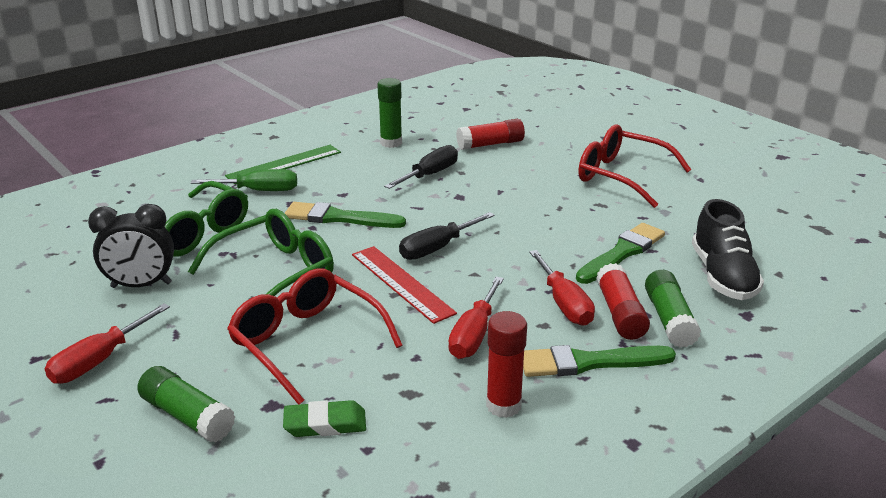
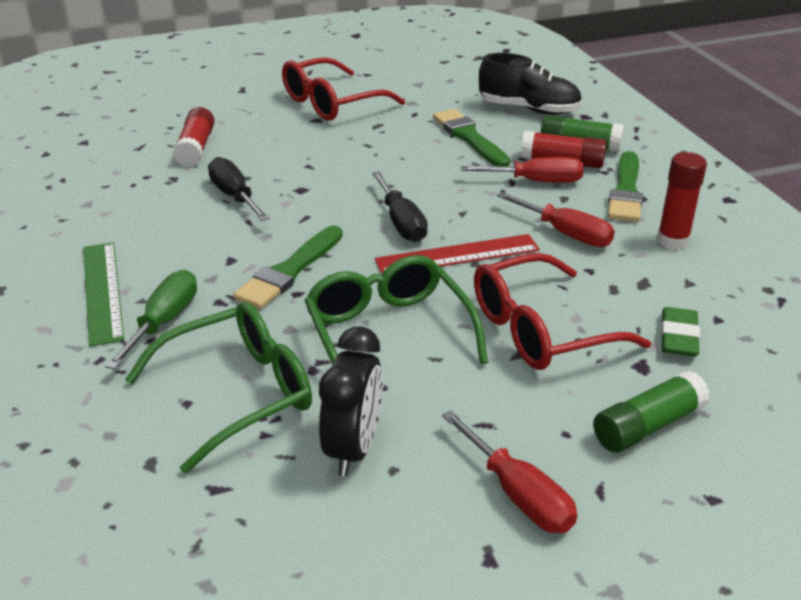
camera: 70 degrees left, 5 degrees up
(391, 143) = (124, 205): green glue stick -> none

